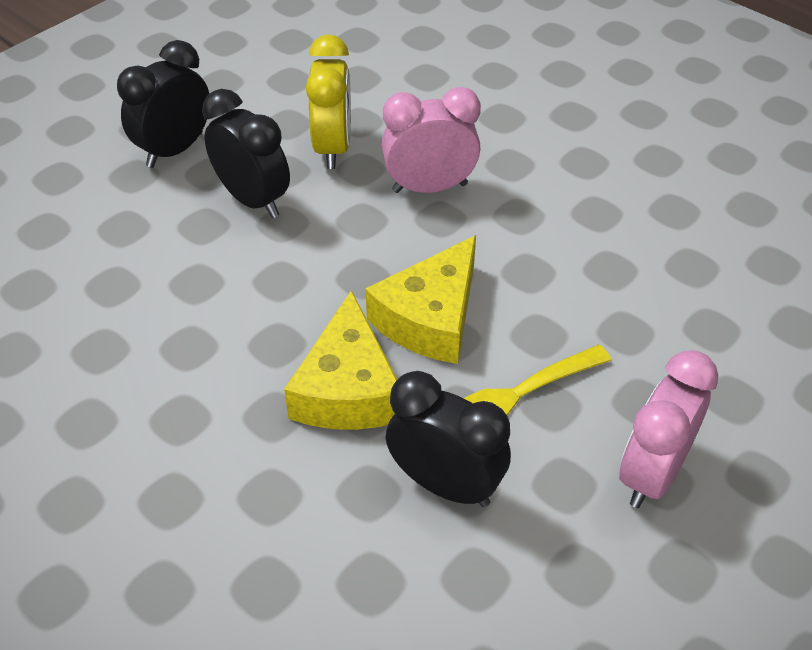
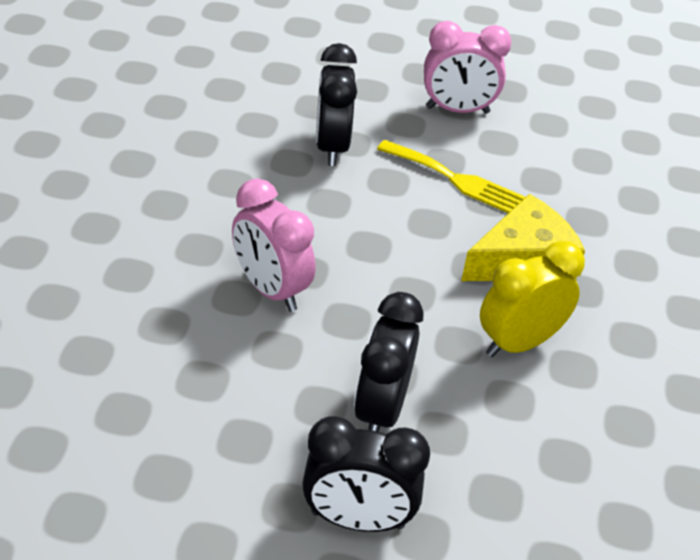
camera: 125 degrees left, 5 degrees down
(333, 148) = (261, 382): yellow clock -> yellow clock (518, 343)
(430, 317) = (420, 239): yellow cheese -> none
(445, 485) = (548, 189): black clock -> black clock (332, 147)

